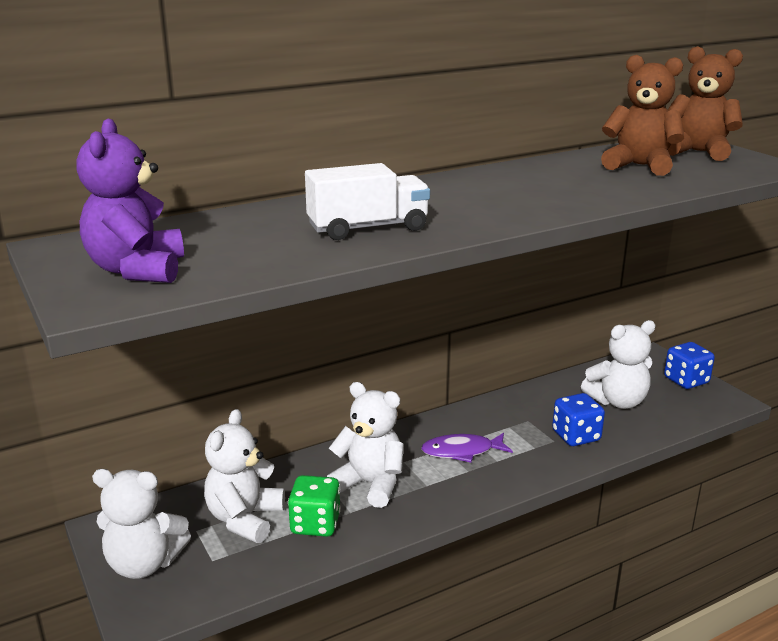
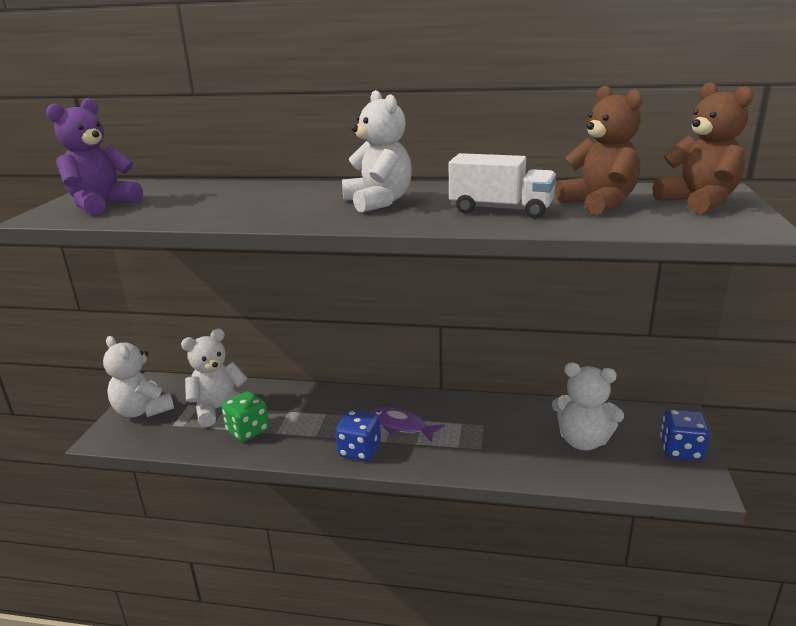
camera: 40 degrees right, 0 degrees up
(368, 228) = (268, 208): white truck -> white truck (500, 210)
(370, 484) = (312, 421): white teddy bear -> white teddy bear (378, 202)
(576, 436) = (504, 452): blue dice -> blue dice (359, 450)

